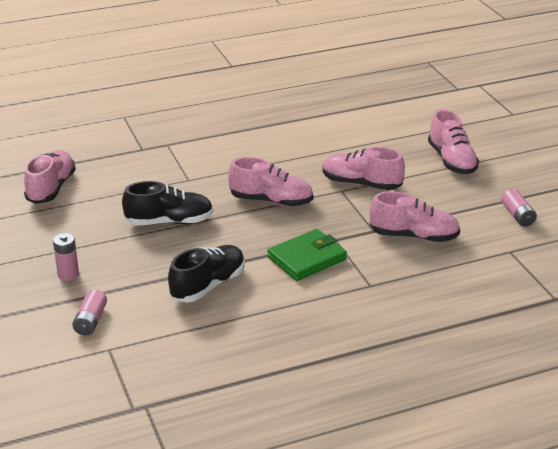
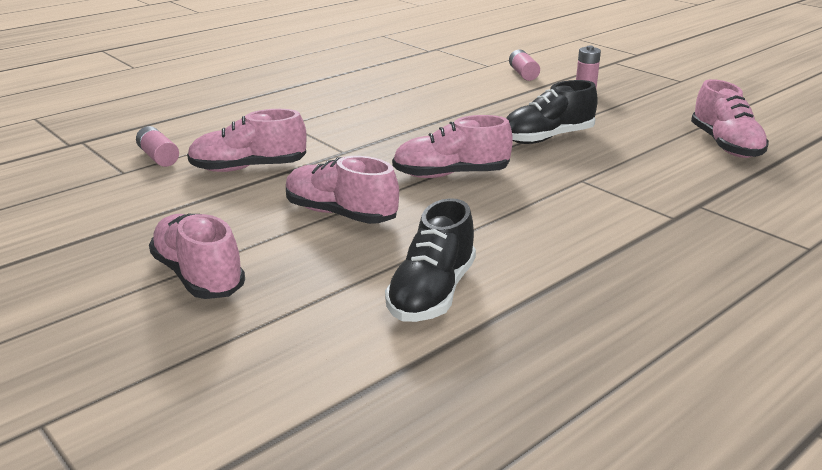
camera: 160 degrees right, 5 degrees down
(208, 285) = (449, 103): black shoe -> black shoe (432, 293)
(307, 258) = (367, 132): green wallet -> none
(361, 184) = (340, 214): pink shoe -> pink shoe turned 150 degrees counterclockwise
(517, 215) = (100, 211): pink battery -> pink battery (158, 157)

